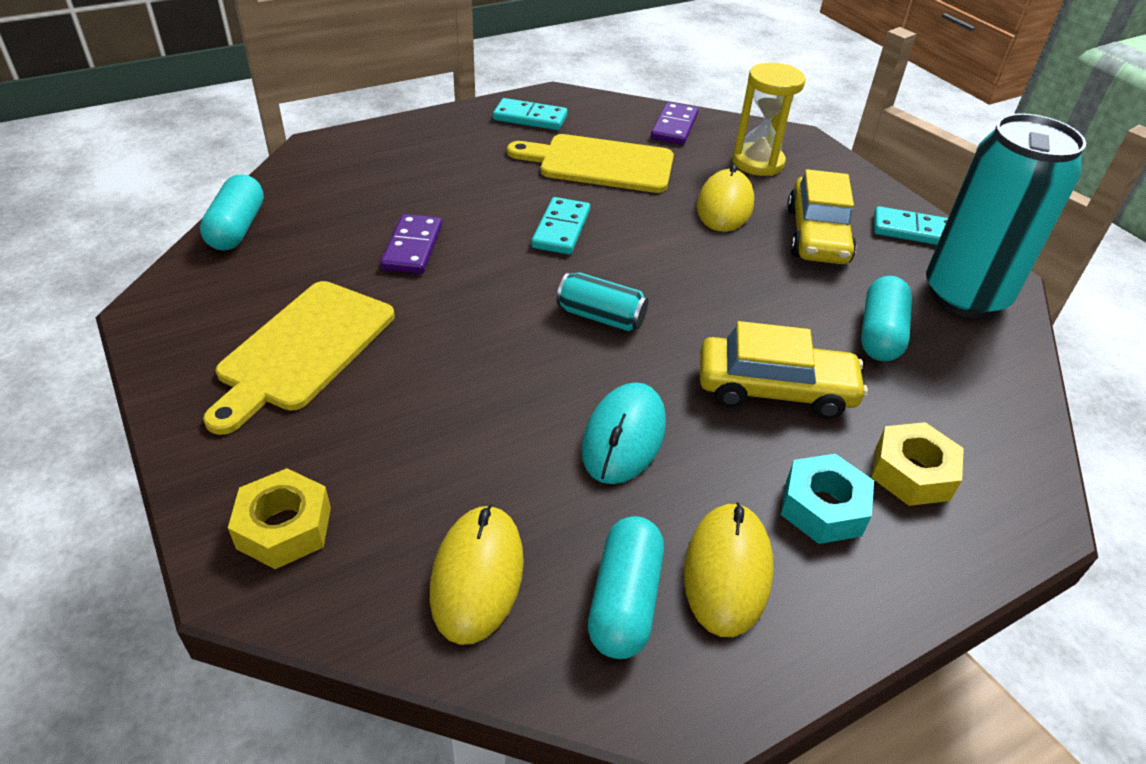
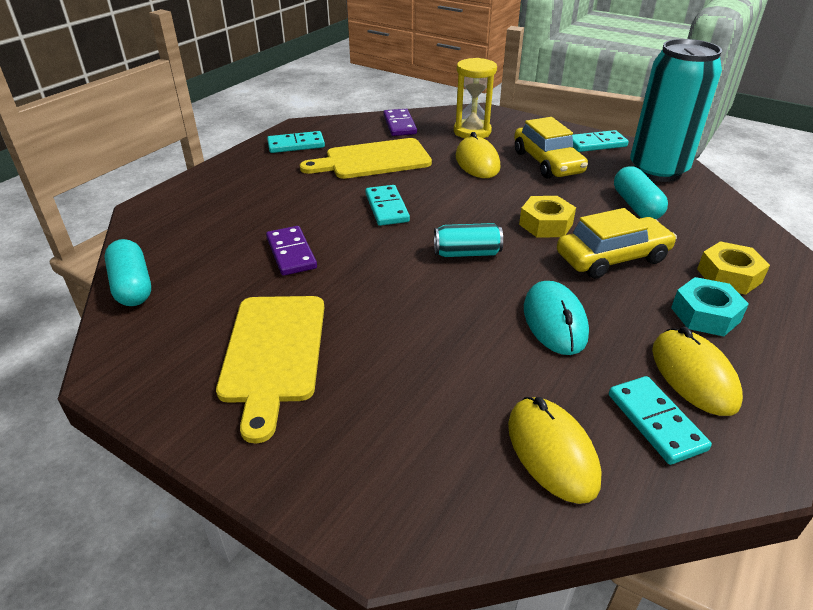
camera: 25 degrees left, 5 degrees down
(284, 528) = (383, 486): yellow nut -> yellow nut (546, 224)
(624, 600) = (656, 422): turquoise capsule -> turquoise domino

